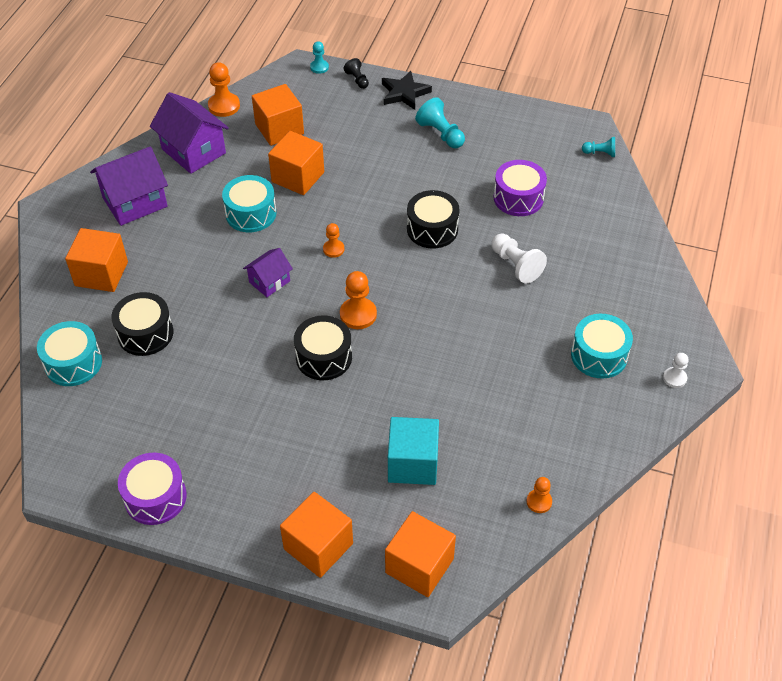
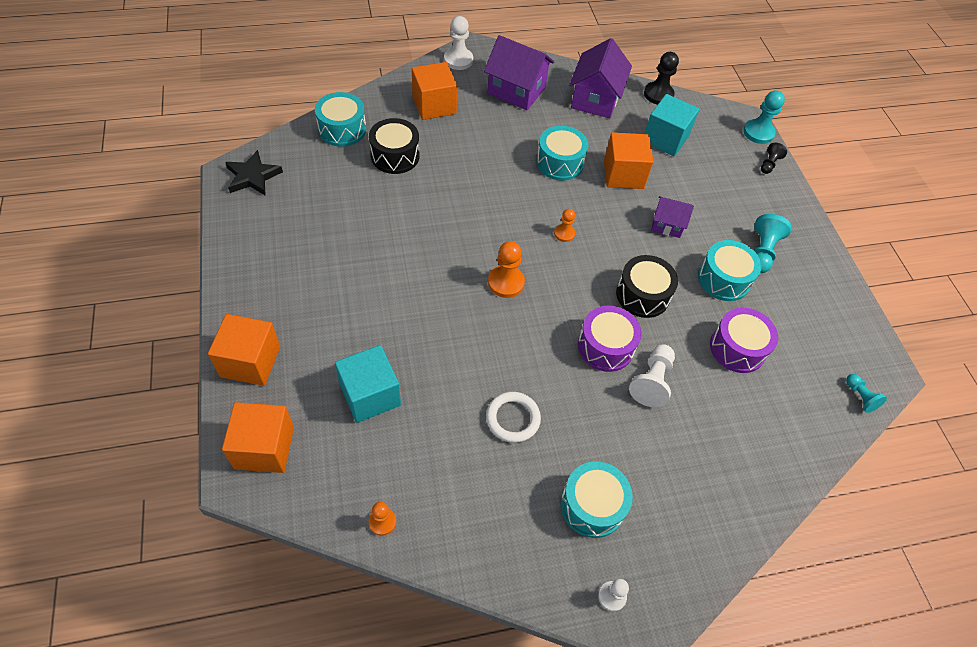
camera: 55 degrees right, 5 degrees up
(54, 227) = (458, 60): none -> white pawn
(155, 497) = (247, 233): purple drum -> purple drum (605, 347)
(224, 106) = (658, 94): orange pawn -> black pawn
(269, 281) = (498, 207): purple house -> purple house (667, 225)
(279, 129) = (665, 139): orange cube -> turquoise cube
(319, 67) = (758, 133): turquoise pawn -> turquoise pawn, size x1.65
(324, 357) = (444, 279): black drum -> none
(404, 93) = (786, 203): black star -> black star (253, 176)
(451, 171) = (724, 279): none -> turquoise drum
(496, 371) = (513, 418): none -> white ring

